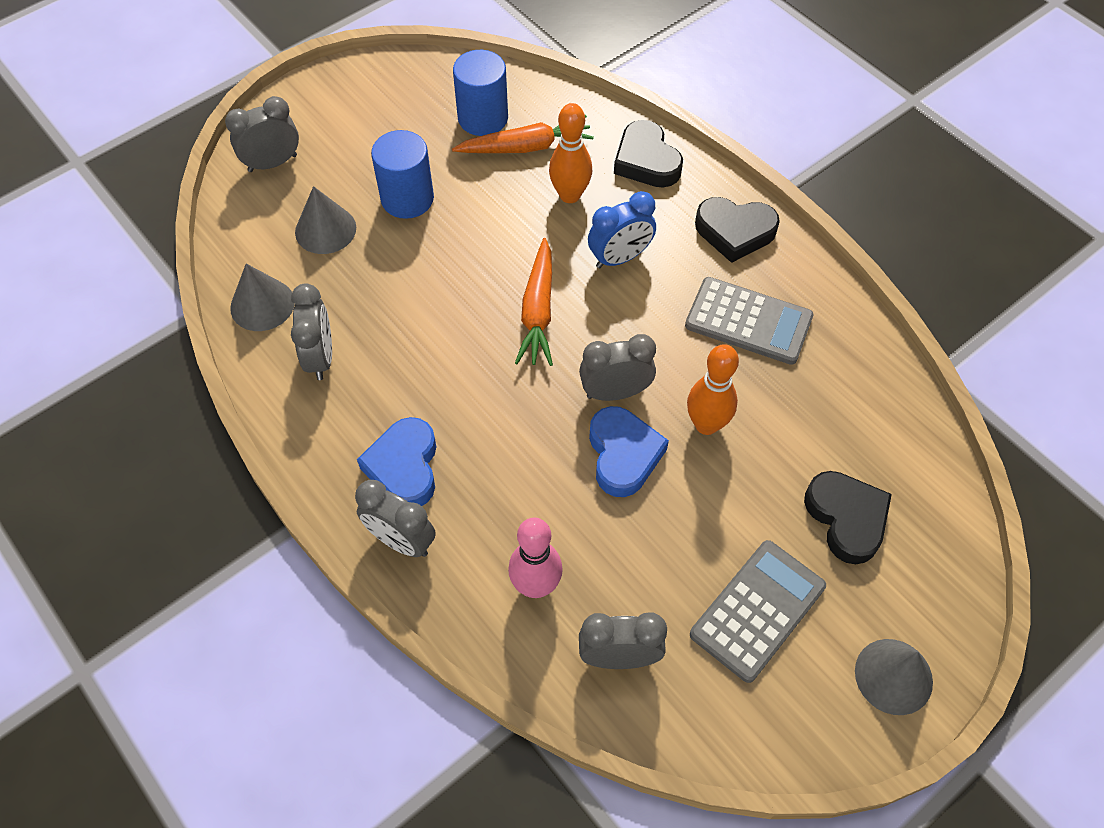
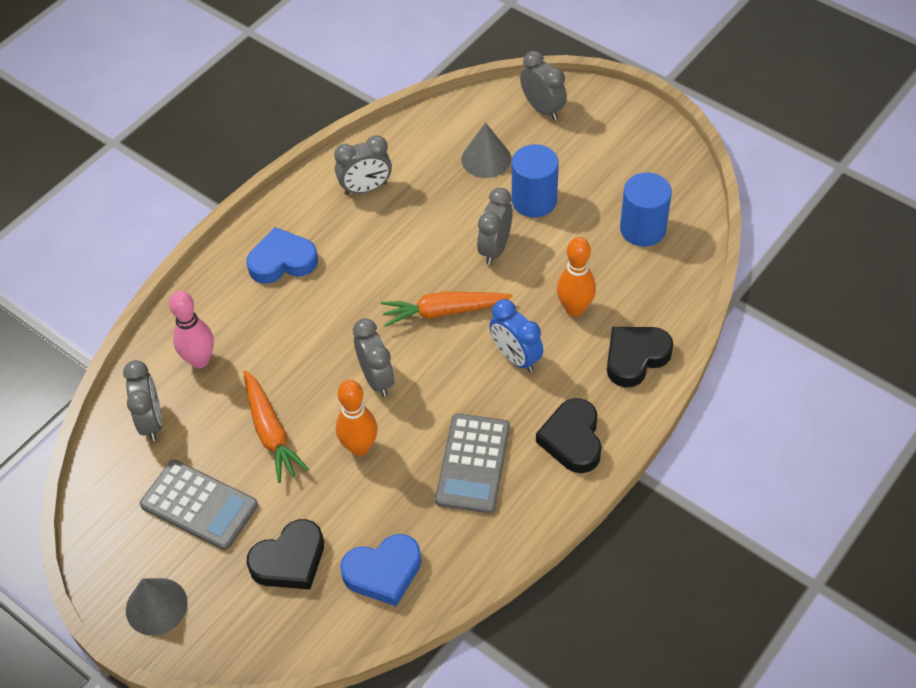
camera: 80 degrees right, 5 degrees down
(262, 304) = (404, 143): grey cone -> none
(401, 540) = (223, 274): grey clock -> grey clock (495, 248)
(526, 147) = (620, 266): orange carrot -> orange carrot (271, 432)
(623, 455) = (319, 394): blue heart -> blue heart (383, 572)

